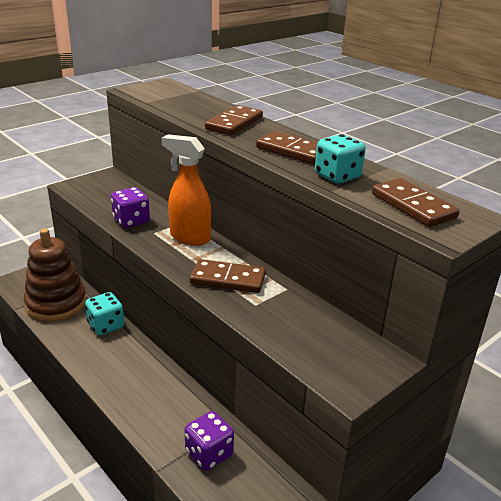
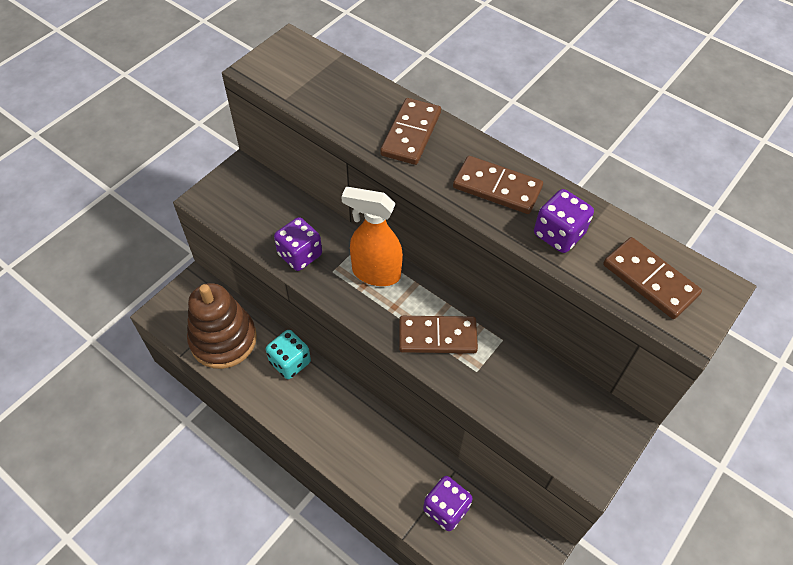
camera: 10 degrees left, 25 degrees up
(337, 176) = (559, 234): turquoise dice -> purple dice

